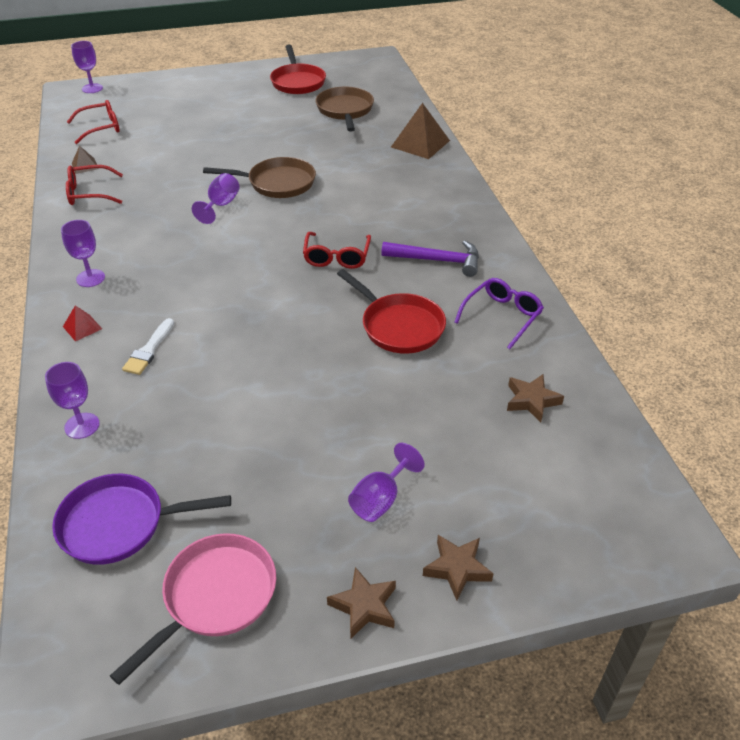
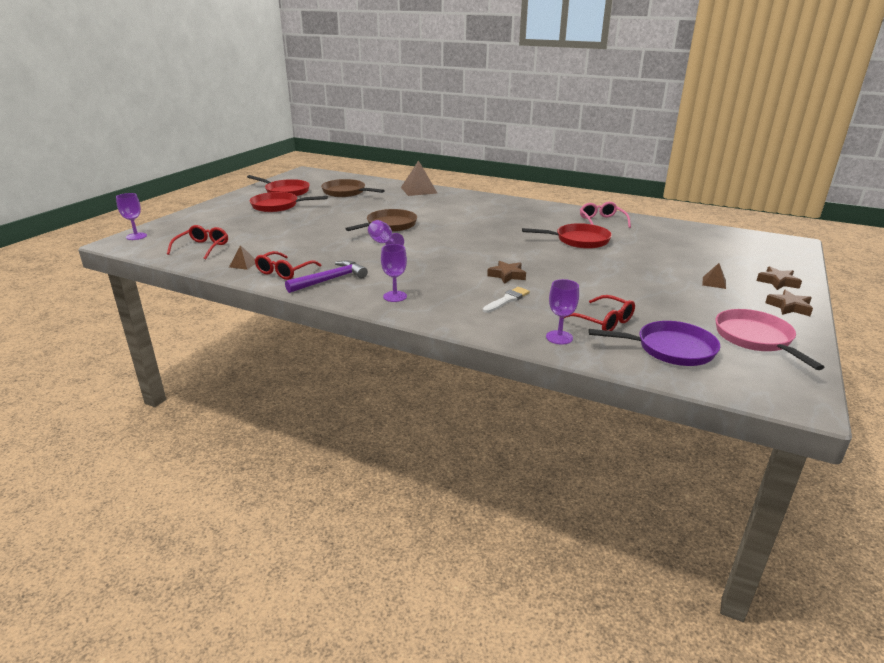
camera: 50 degrees left, 15 degrees down
(82, 327) = (449, 312): red pyramid -> none
(120, 524) = (670, 349): purple pan -> purple pan turned 120 degrees counterclockwise
(149, 350) = (507, 300): white brush -> white brush turned 105 degrees counterclockwise
(251, 101) = (278, 206): none -> red pan
(336, 257) = (493, 234): red glasses -> red glasses (603, 321)
(380, 499) = (714, 282): purple goblet -> brown pyramid
(437, 260) = (534, 218): purple hammer -> purple hammer (330, 280)
(502, 316) = (602, 221): purple glasses -> pink glasses
(531, 400) = (673, 235): brown star -> brown star (507, 275)

